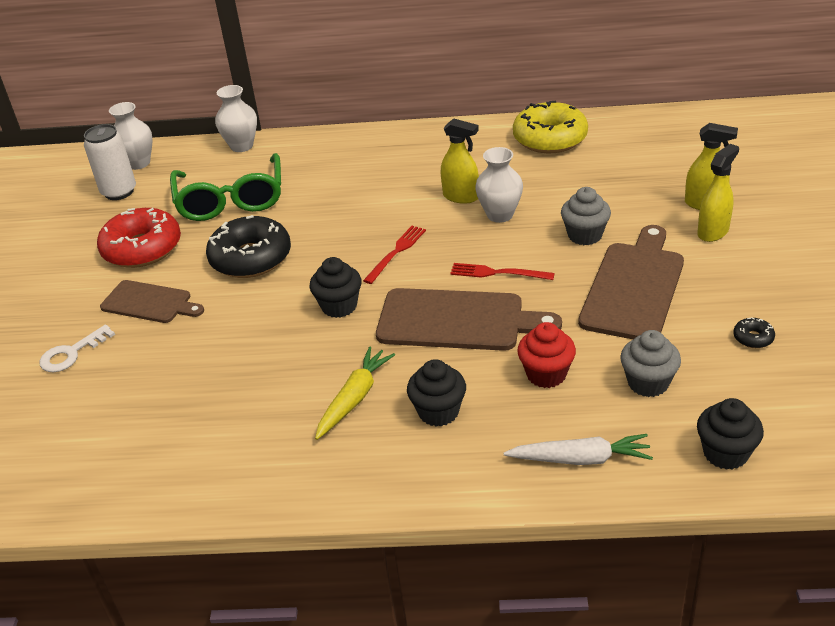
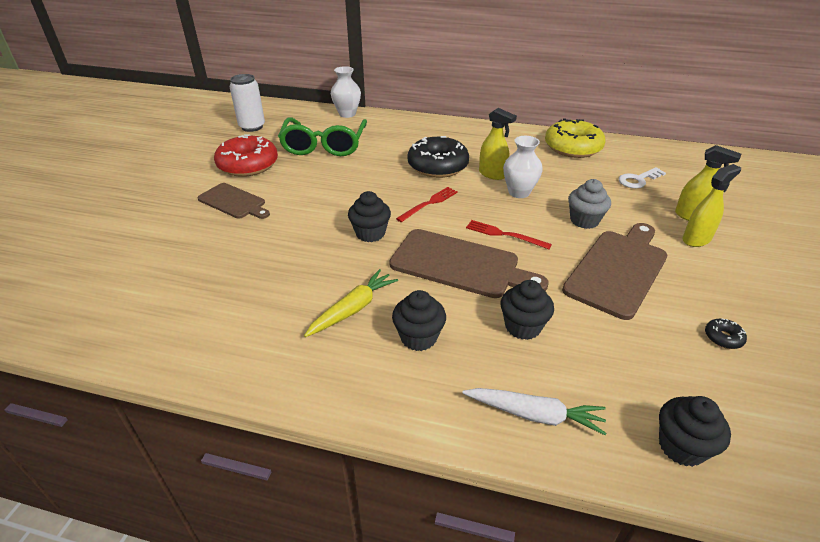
camera: 10 degrees right, 0 degrees up
(71, 353) = (160, 225): white key -> white key (638, 180)
(138, 163) = (274, 112): white vase -> none
(251, 258) = (320, 186): black donut -> black donut (437, 166)
(546, 374) = (523, 327): red cupcake -> black cupcake
(648, 383) = (615, 356): grey cupcake -> none

